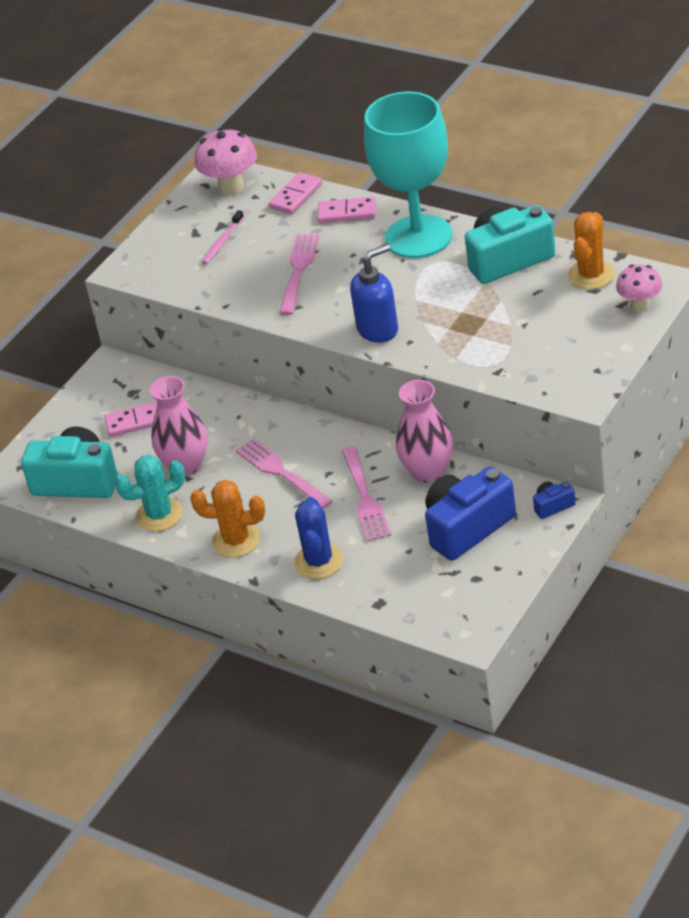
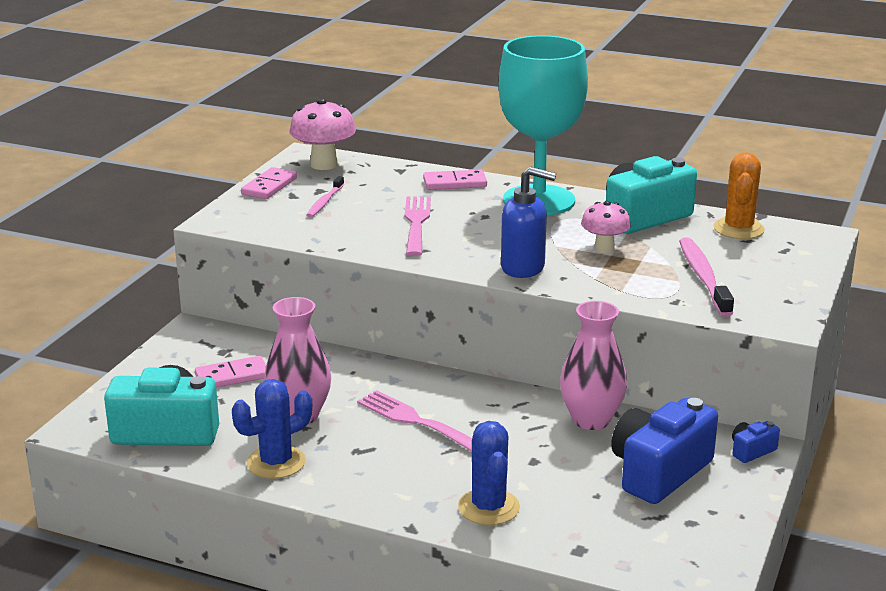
camera: 15 degrees left, 15 degrees down
(159, 515) = (276, 462): turquoise cactus -> blue cactus
(236, 540) = (378, 487): orange cactus -> none
(296, 196) = (395, 171): pink domino -> pink domino (269, 186)
(365, 498) = (525, 445): pink fork -> none
(378, 330) = (523, 268): blue soap dispenser -> blue soap dispenser turned 60 degrees clockwise
(533, 341) = (703, 277): none -> pink toothbrush
(640, 305) = (805, 251): pink mushroom -> pink mushroom (604, 249)

